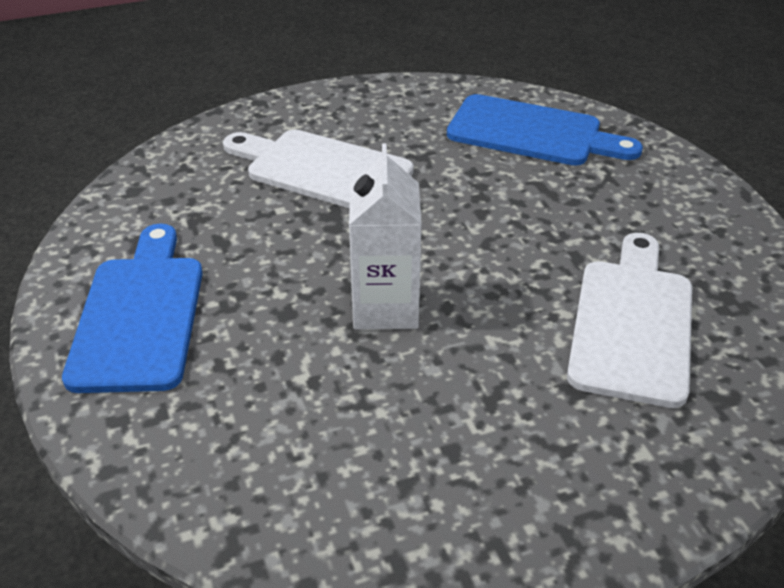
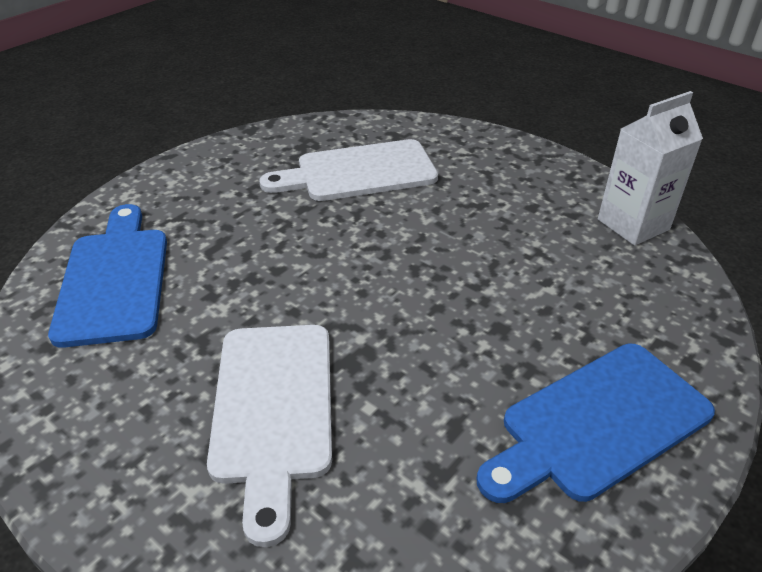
camera: 120 degrees left, 0 degrees up
(385, 307) = (442, 277): white carton -> white carton (633, 224)

